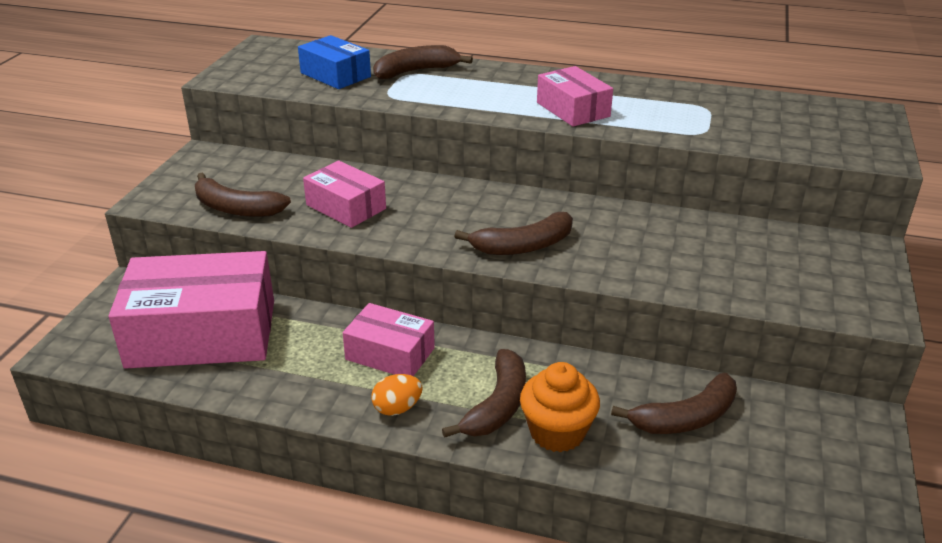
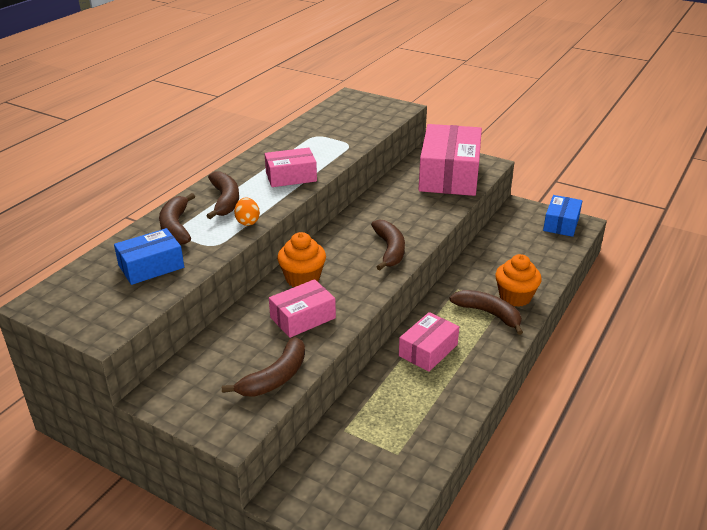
camera: 75 degrees left, 0 degrees up
(202, 333) = (374, 447): pink box -> pink box (449, 175)
(397, 408) = (484, 354): orange egg -> orange egg (247, 222)
(425, 194) = (302, 279): none -> orange cupcake
(685, 418) = (510, 254): brown banana -> brown banana (225, 201)
(847, 484) = (561, 223): none -> blue box

